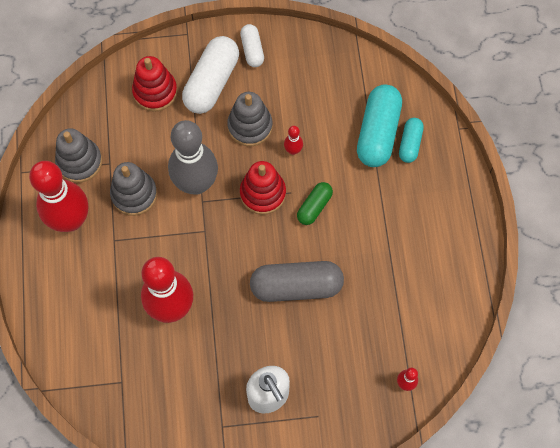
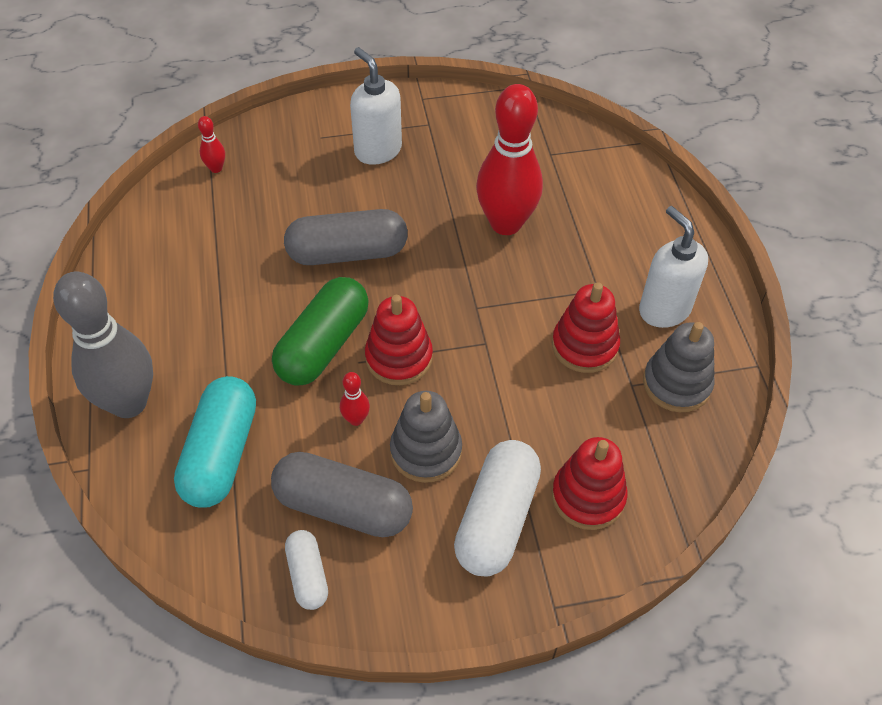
camera: 175 degrees right, 15 degrees down
(71, 220) = (664, 309): red bowling pin -> white soap dispenser
(134, 194) = (584, 346): grey stacking toy -> red stacking toy
(196, 183) = (498, 365): grey bowling pin -> grey bowling pin (129, 403)
(252, 50) = (433, 583): white capsule -> white capsule (307, 575)
(302, 95) = (343, 506): none -> grey capsule
(314, 207) = (323, 345): green capsule -> green capsule, size x1.83
(410, 144) = (172, 440): turquoise capsule -> none

